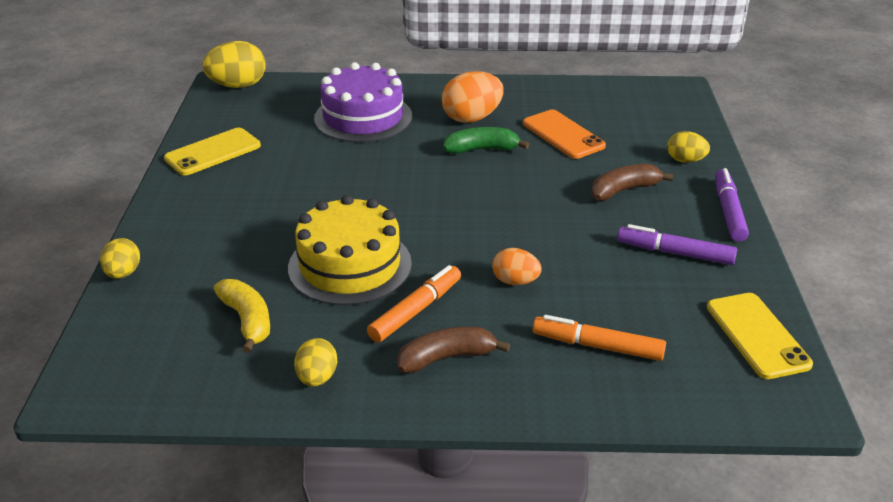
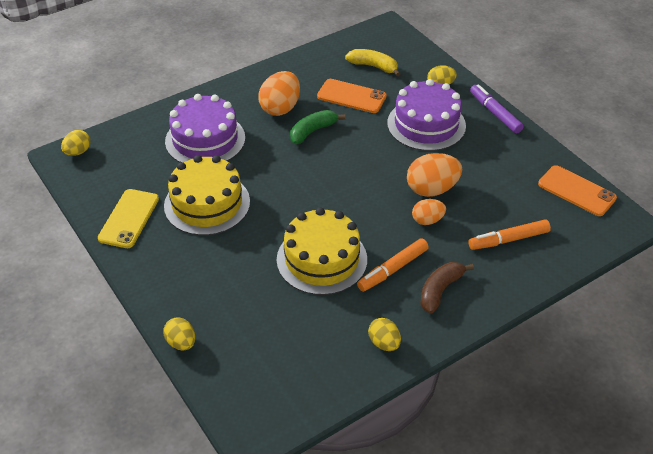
camera: 35 degrees left, 10 degrees up
(238, 86) = (78, 152): yellow egg -> yellow egg, size x0.59
(247, 320) = (302, 330): yellow banana -> yellow banana (373, 66)
(298, 169) = (207, 204): none -> yellow cake
(416, 310) = (392, 269): orange marker -> orange marker turned 135 degrees counterclockwise
(557, 254) = (432, 189): none -> orange egg
(623, 190) = (426, 124): brown banana -> purple cake
(675, 253) = (492, 157): purple marker -> none
(757, 335) = (576, 191): yellow phone -> orange phone

